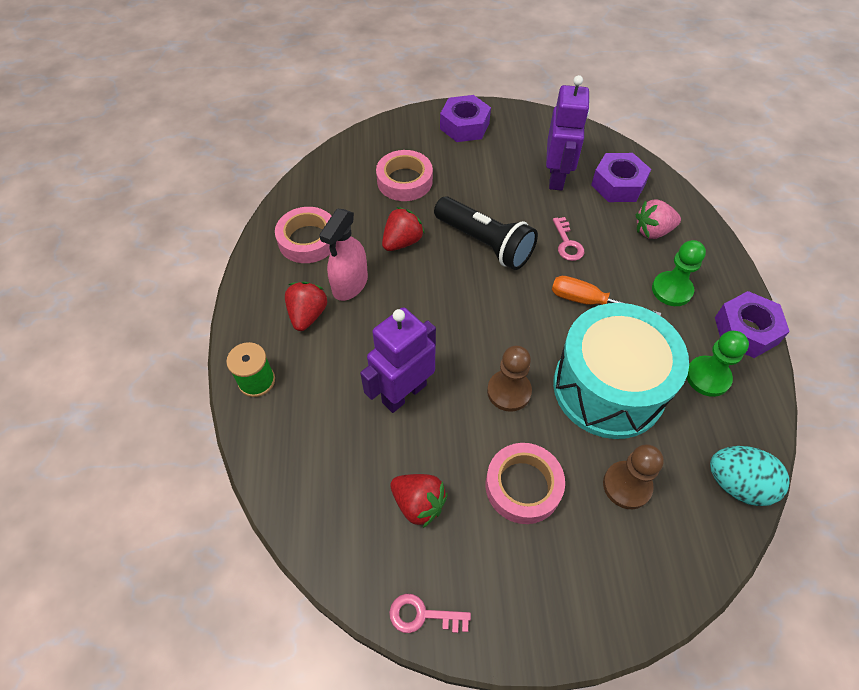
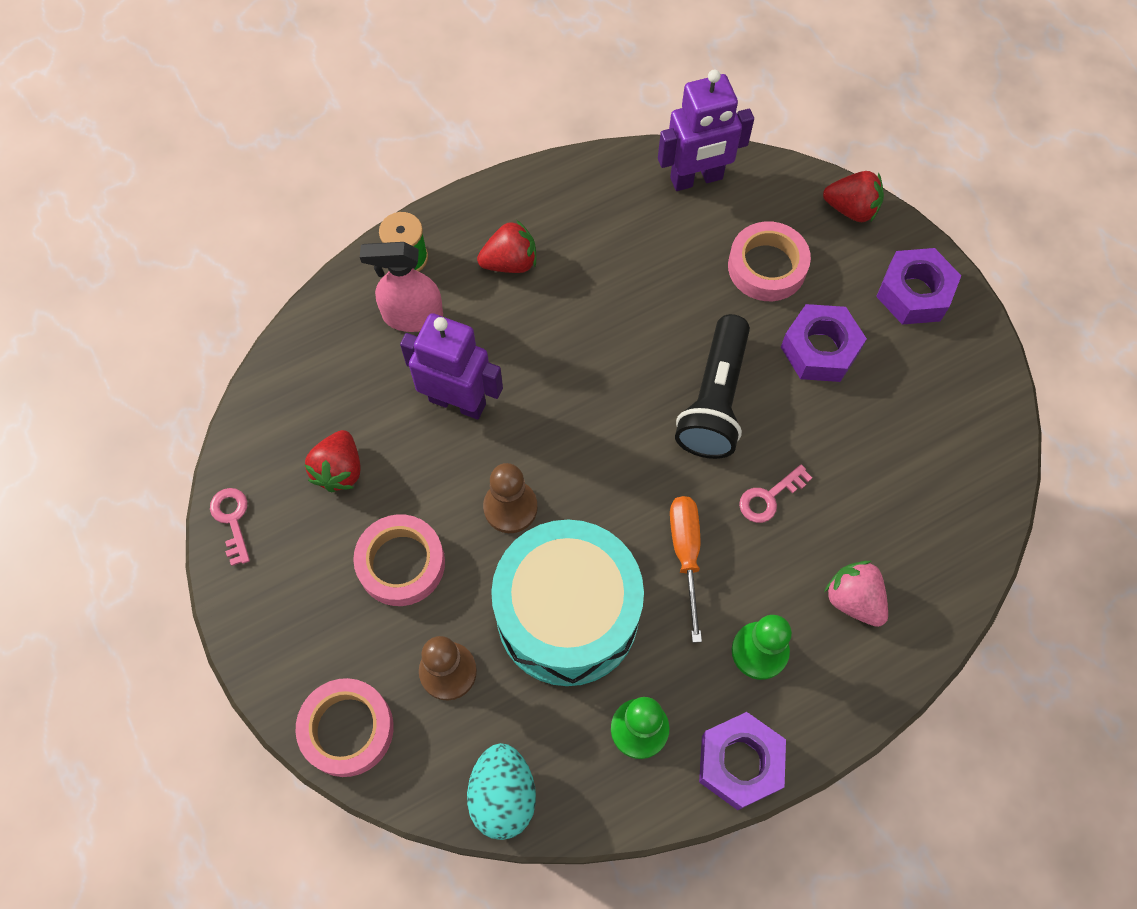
camera: 65 degrees right, 10 degrees up
(308, 240) = (613, 210): pink tape -> pink tape (347, 729)
(350, 284) = (573, 283): pink spray bottle -> pink spray bottle (412, 316)
(402, 242) = (665, 308): red strawberry -> red strawberry (851, 209)
(557, 177) = (885, 444): purple robot -> purple robot (696, 179)
(618, 184) = (919, 528): purple nut -> purple nut (820, 349)

